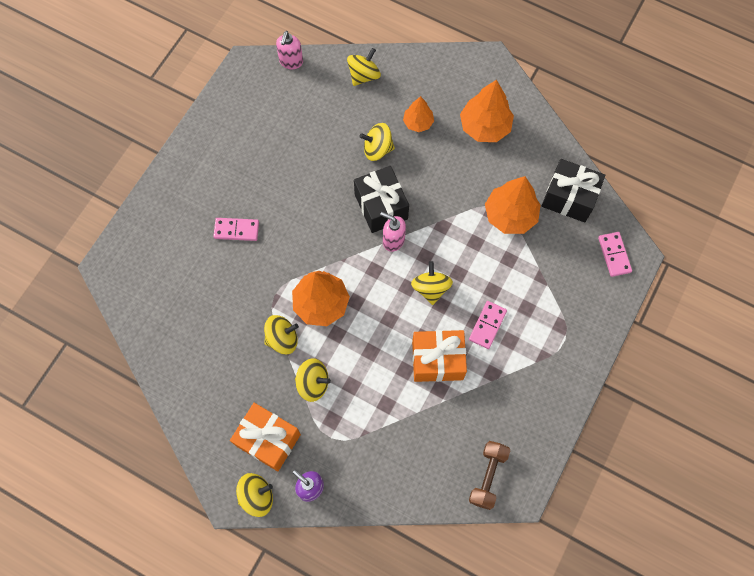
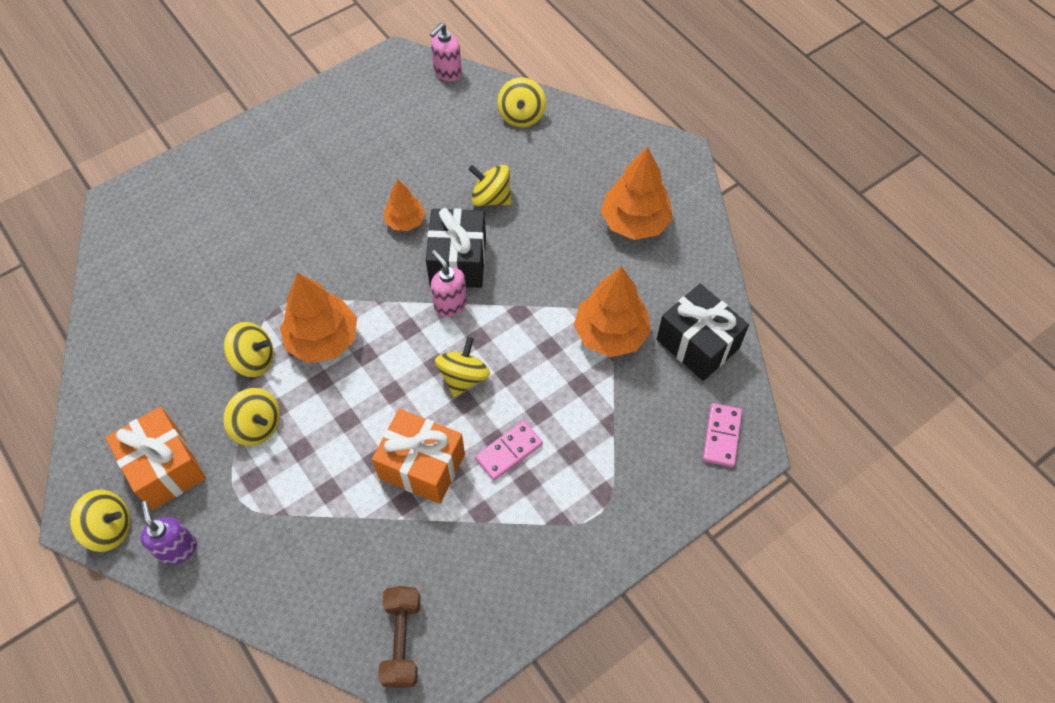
camera: 25 degrees right, 10 degrees down
(236, 230) = (278, 221): pink domino -> none
(364, 75) = (521, 115): yellow spinning top -> yellow spinning top turned 120 degrees clockwise
(418, 122) = (556, 188): orange tree -> orange tree (405, 221)
(488, 476) = (402, 640): brown dumbbell -> brown dumbbell turned 45 degrees counterclockwise

